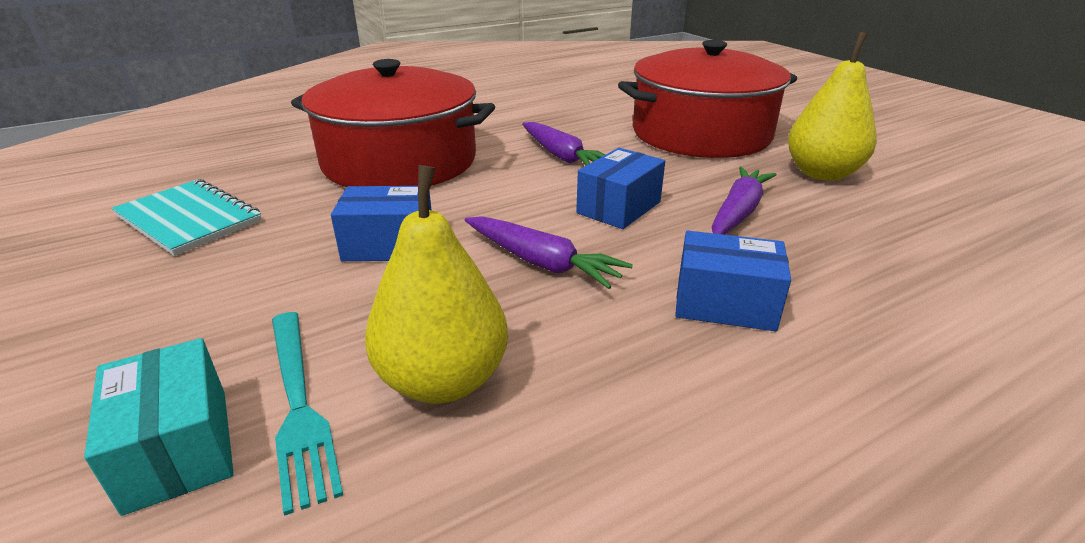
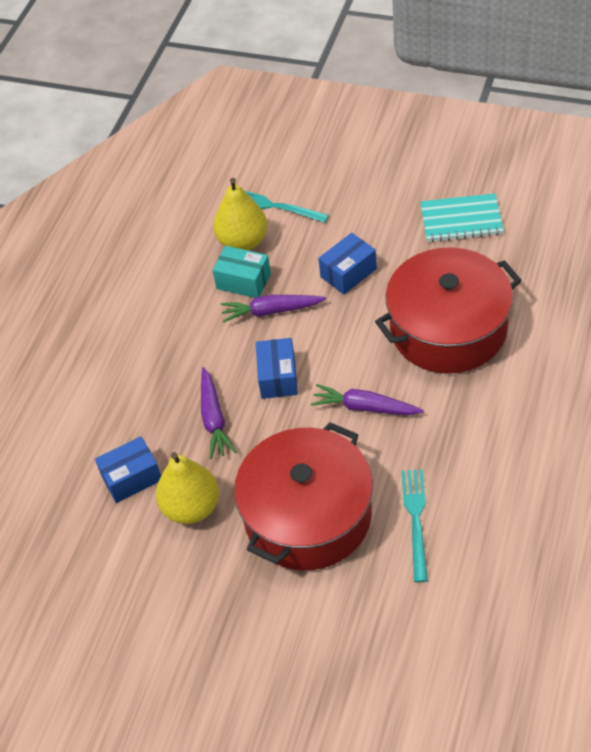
camera: 145 degrees right, 20 degrees up
(178, 448) = (286, 178): turquoise box -> turquoise box (243, 281)
(614, 107) = (416, 519): none -> turquoise fork
(724, 303) = (177, 342): blue box -> blue box (131, 478)

